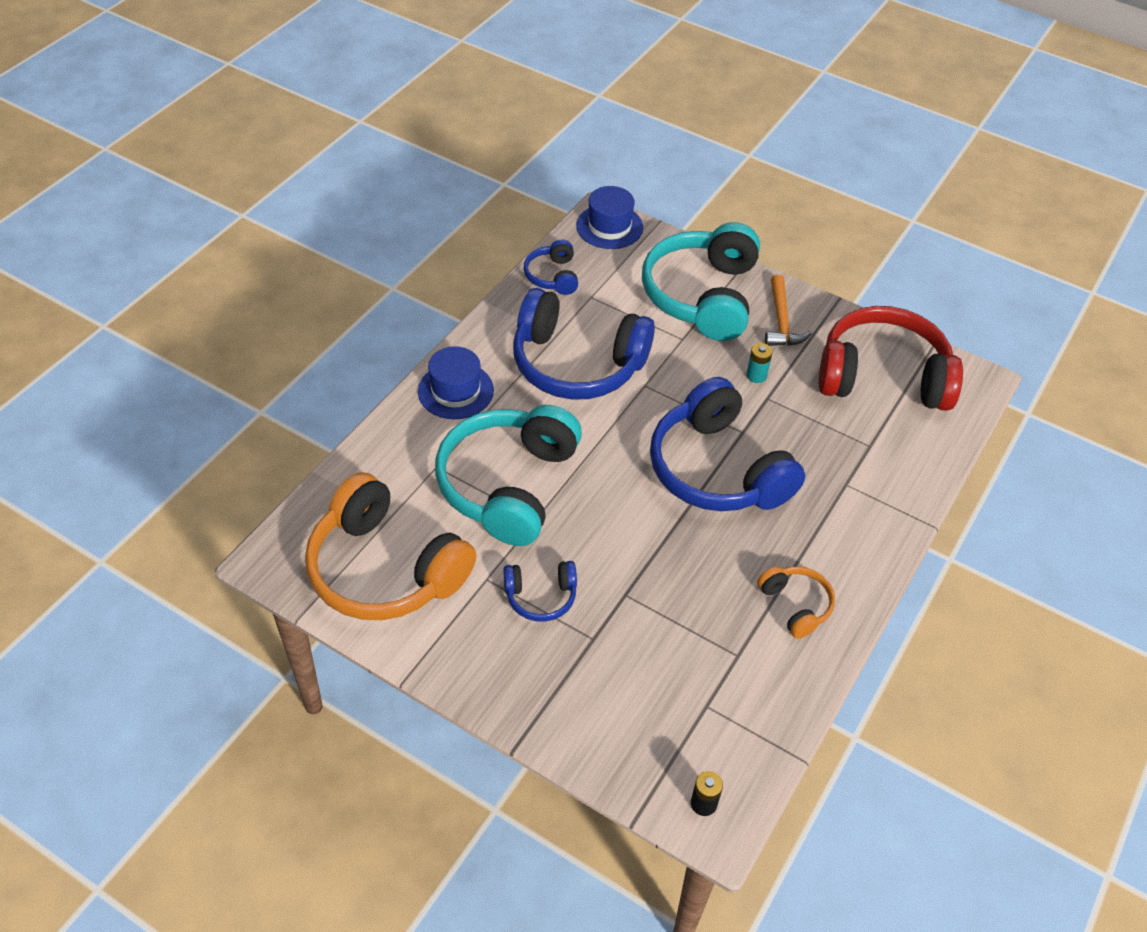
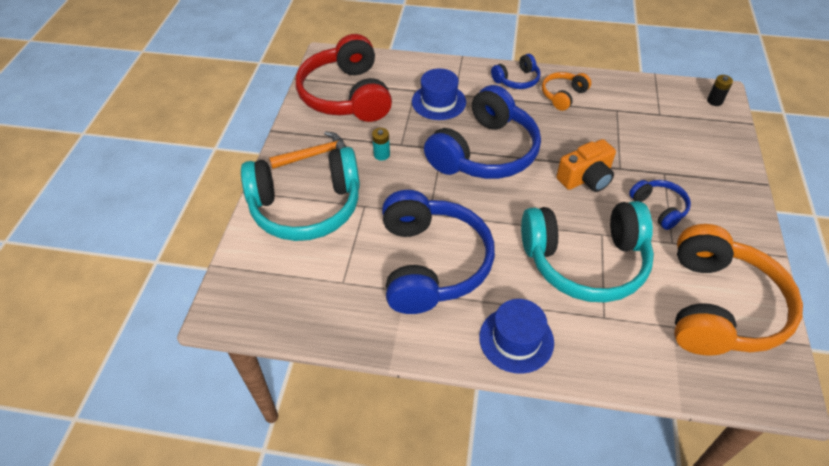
camera: 110 degrees left, 0 degrees up
(553, 276) = (327, 322): blue headphones -> blue headphones (517, 80)
(609, 226) = (234, 301): blue hat -> blue hat (439, 102)
(625, 548) = (586, 178): none -> orange camera

